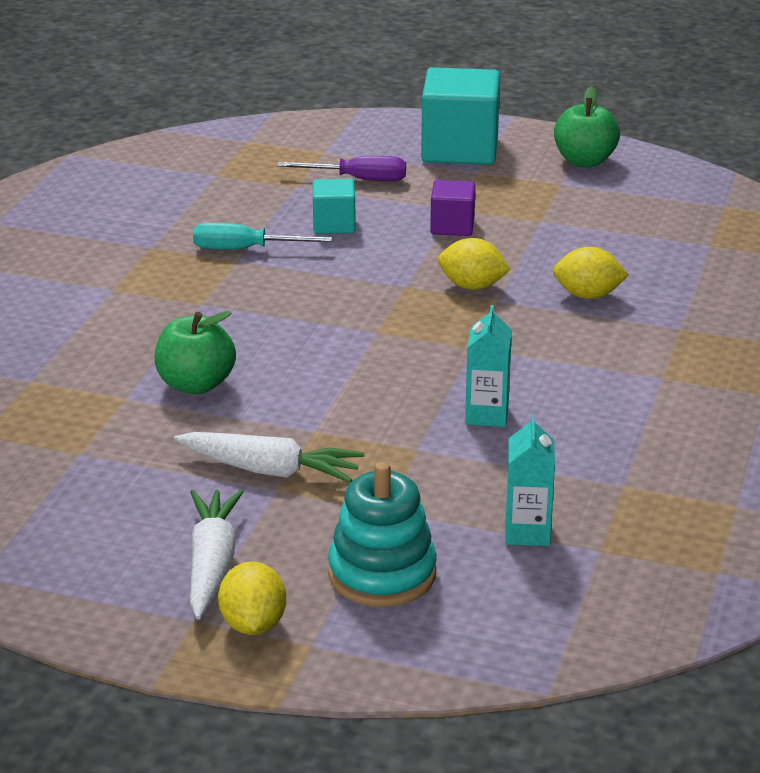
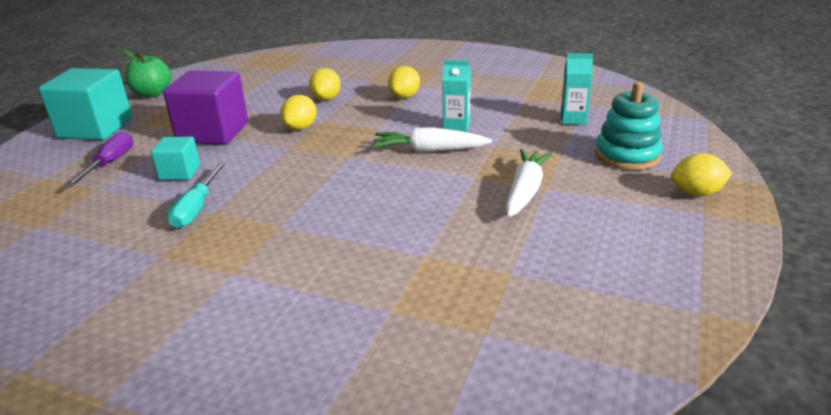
camera: 85 degrees left, 0 degrees up
(196, 384) = (409, 223): green apple -> none
(212, 564) = (640, 209): white carrot -> white carrot (429, 150)
(452, 226) = (213, 132): purple cube -> purple cube, size x1.90
(608, 364) = (404, 97): none -> yellow lemon

